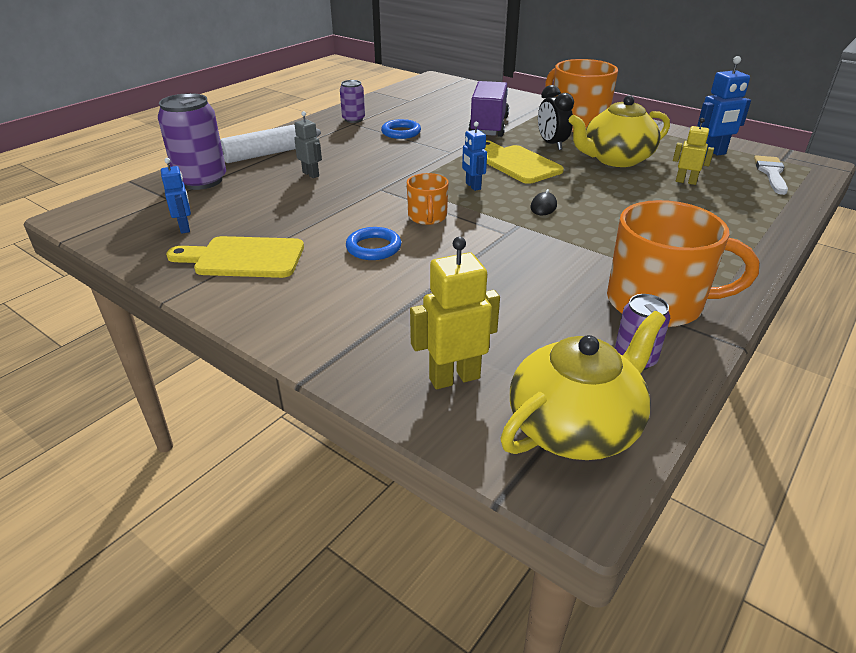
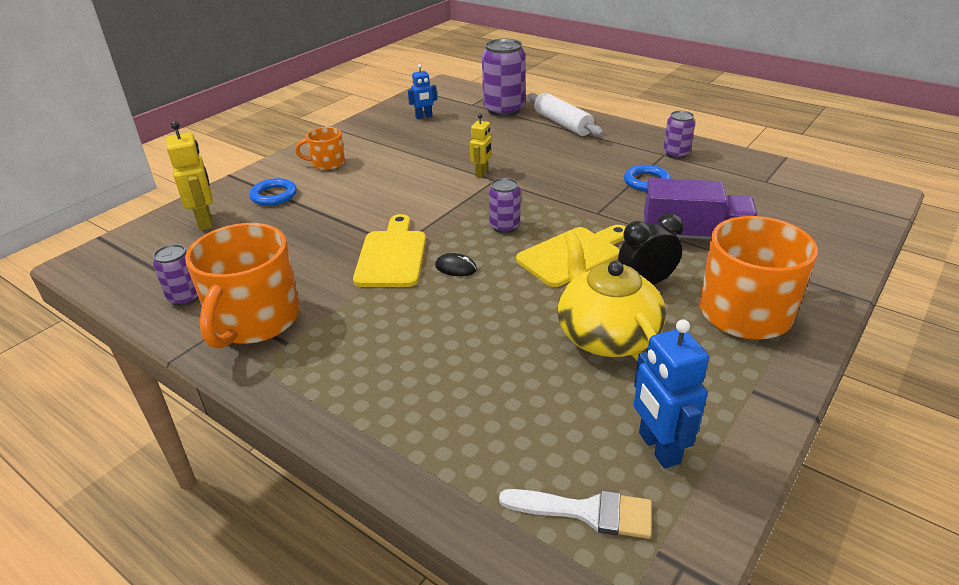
camera: 90 degrees right, 0 degrees up
(243, 258) = (376, 141): yellow cutting board -> yellow cutting board (392, 255)
(311, 174) = (523, 147): grey robot -> none
(373, 247) = (383, 184): blue ring -> blue ring (274, 195)
(427, 217) = (435, 204): orange mug -> orange mug (327, 163)
(472, 186) = (504, 226): blue robot -> purple can
(575, 427) = (133, 264): yellow teapot -> none
(686, 181) = (536, 393): yellow robot -> yellow robot (482, 172)

